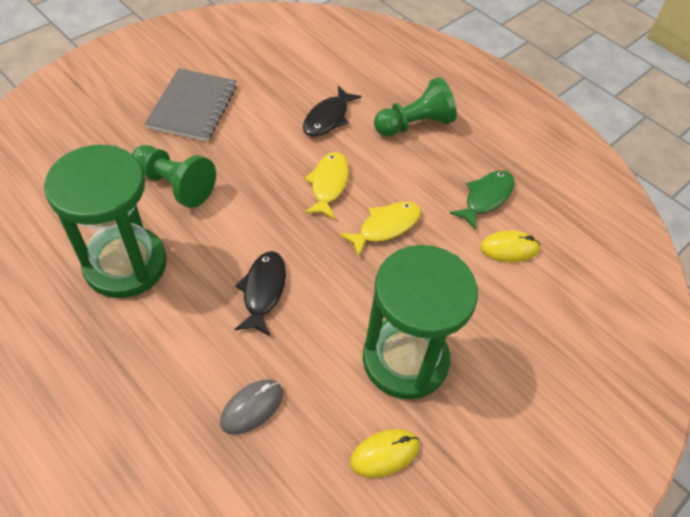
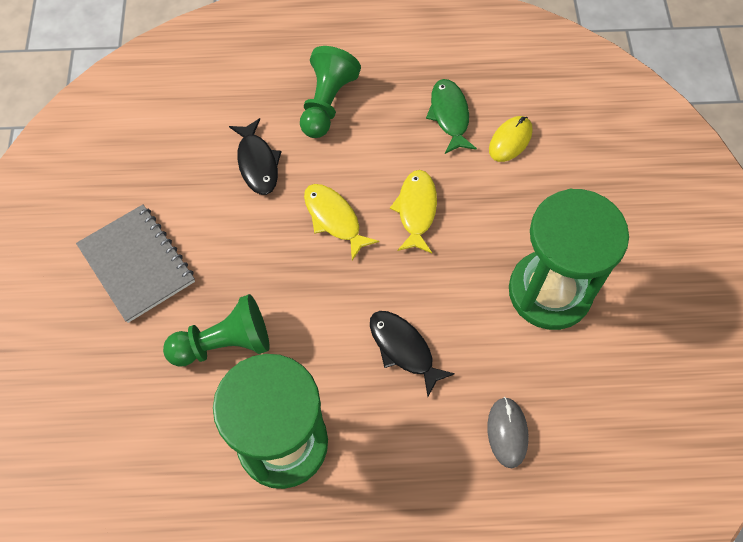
camera: 45 degrees left, 10 degrees up
(384, 454) = (614, 365): yellow mouse -> none

